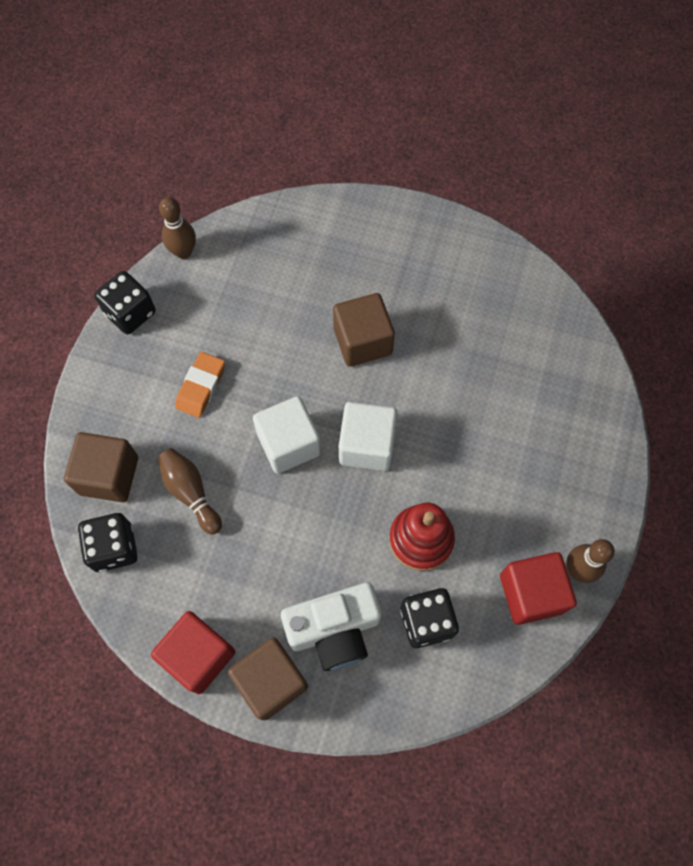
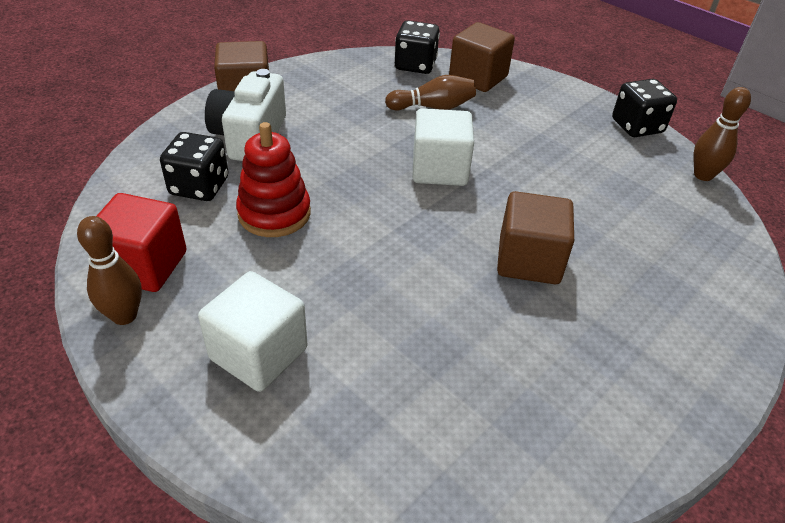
camera: 115 degrees right, 25 degrees down
(198, 656) = (299, 75): red cube -> none
(201, 387) = (534, 140): orange eraser -> none
(367, 445) = (400, 216): white cube -> white cube (258, 353)

